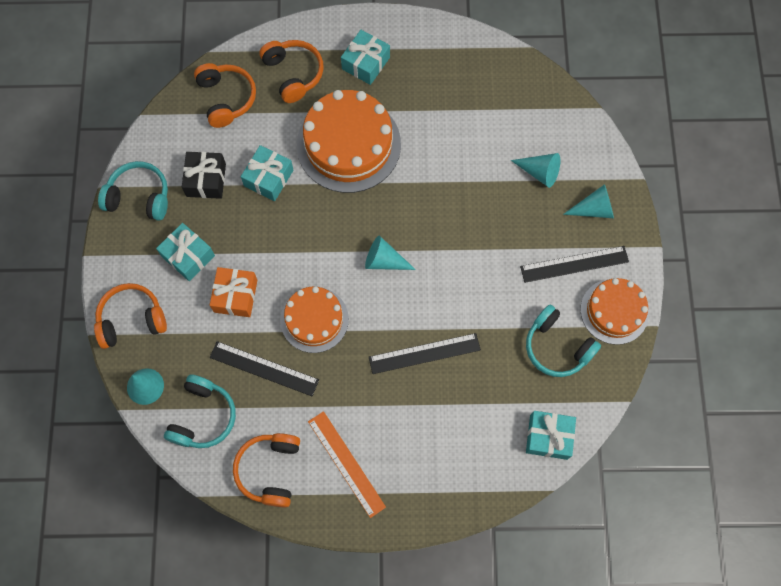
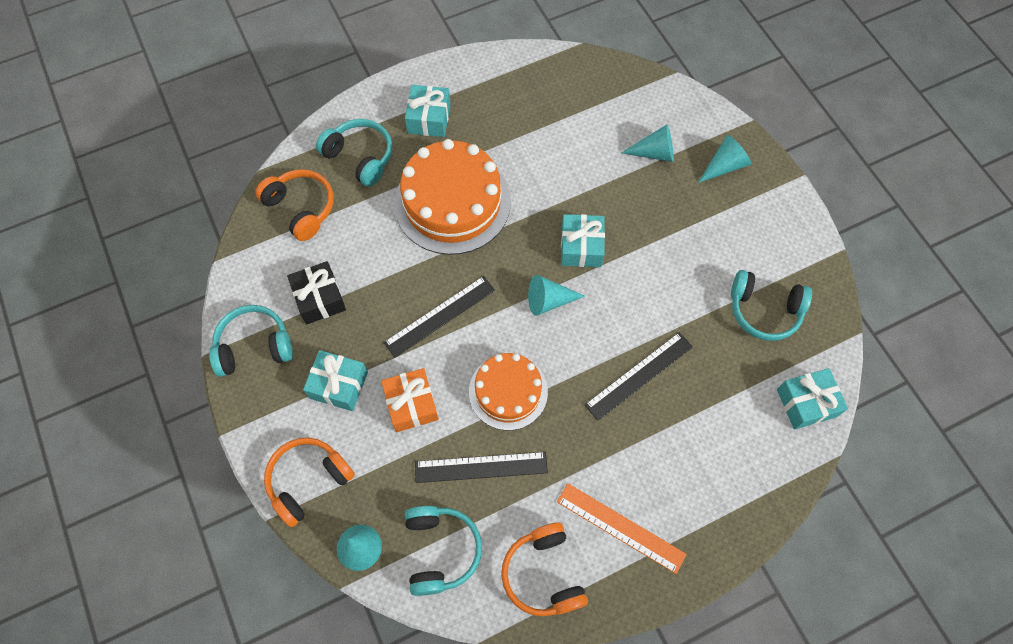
camera: 25 degrees left, 5 degrees down
(268, 178) = (386, 269): turquoise gift -> turquoise gift (581, 247)
(293, 74) = (360, 157): orange headphones -> turquoise headphones
(574, 264) = (735, 224): black ruler -> black ruler (439, 316)
(614, 311) = (798, 252): orange cake -> none

